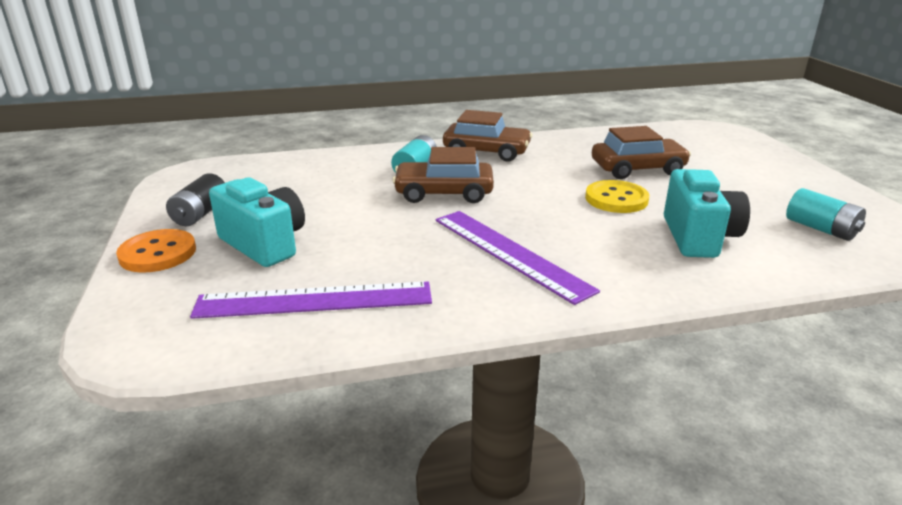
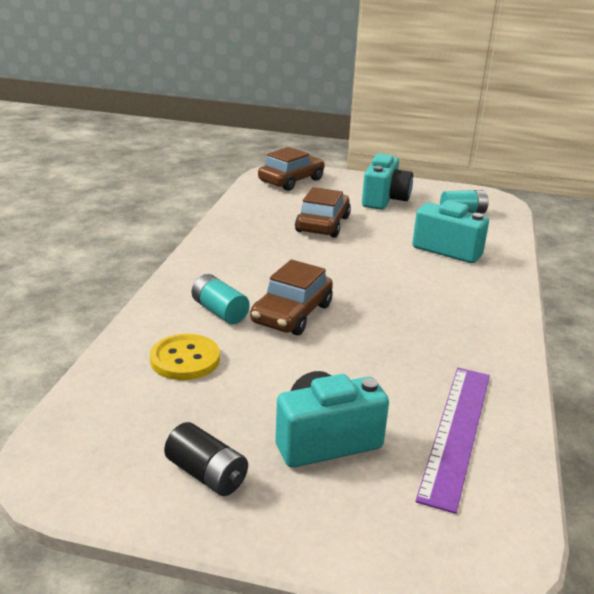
camera: 65 degrees left, 0 degrees up
(158, 253) = (293, 523): orange button -> none
(486, 152) = (217, 266): brown car -> brown car (291, 180)
(509, 253) = (428, 321): purple ruler -> none
(616, 199) = (369, 251): yellow button -> yellow button (185, 359)
(759, 183) = (384, 200): none -> turquoise camera

